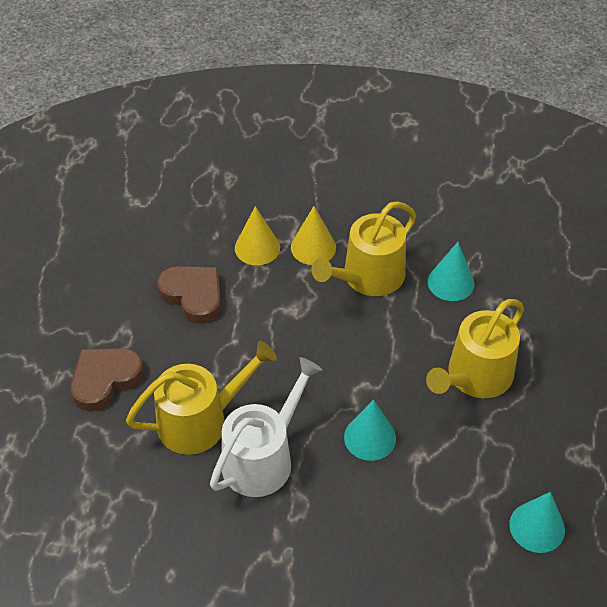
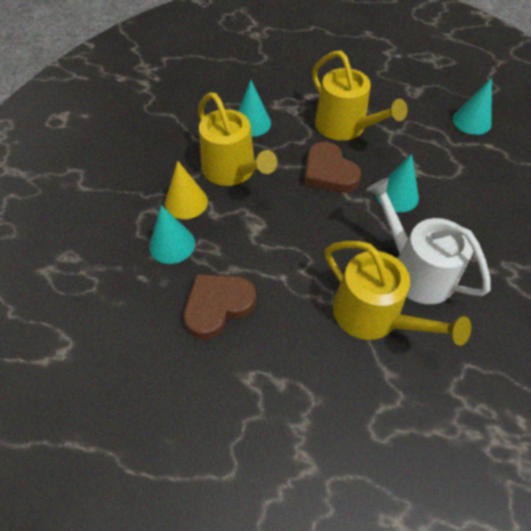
camera: 80 degrees left, 5 degrees up
(105, 379) = (314, 403): brown heart -> brown heart (329, 172)
(200, 420) = (373, 315): yellow watering can -> yellow watering can turned 150 degrees clockwise
(257, 247) = (172, 244): yellow cone -> turquoise cone

